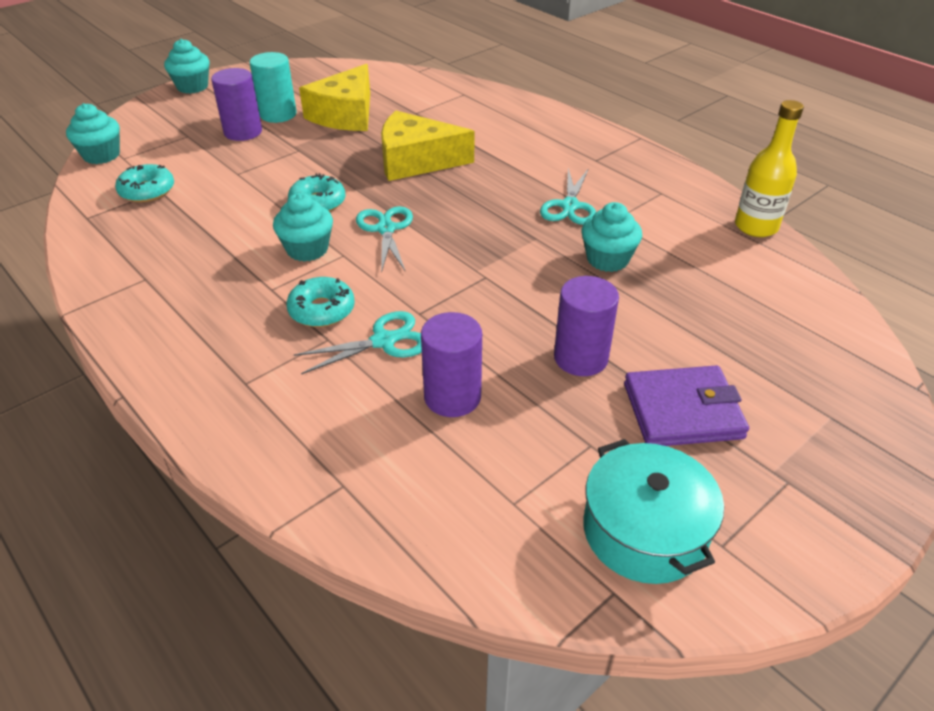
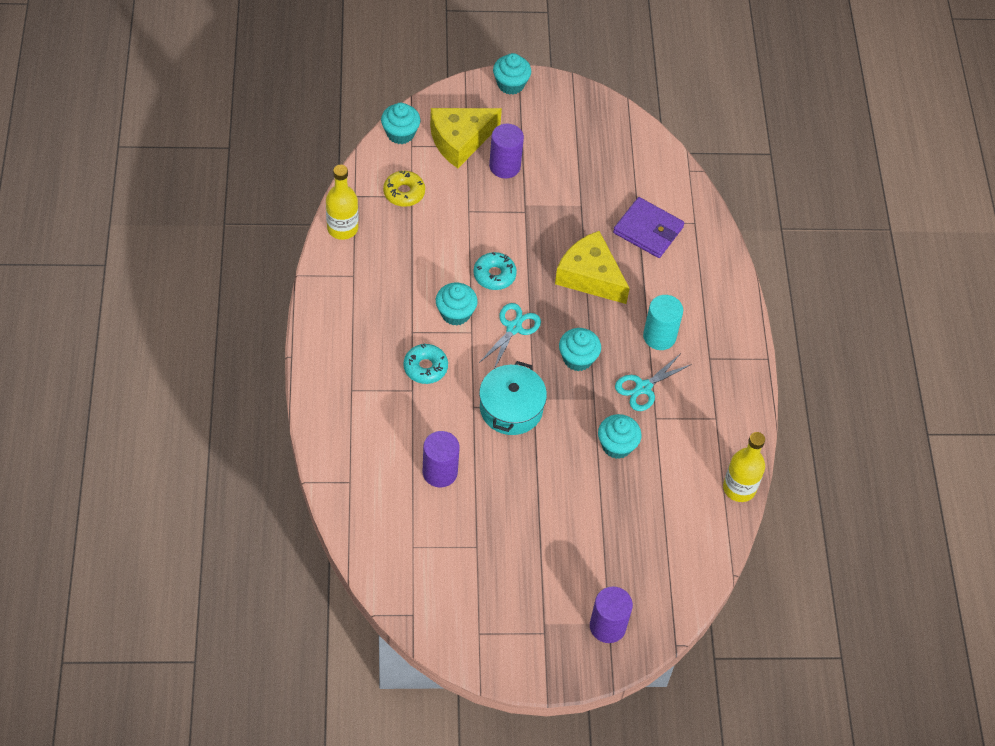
camera: 35 degrees right, 15 degrees up
(93, 248) = (342, 228): none -> yellow bottle
(147, 191) = (404, 193): turquoise donut -> yellow donut
(278, 114) = (543, 160): turquoise cylinder -> turquoise cylinder (659, 336)
(345, 115) = (588, 192): yellow cheese -> yellow cheese (460, 140)
(383, 341) = (438, 412): turquoise scissors -> none
(480, 218) = (577, 358): none -> turquoise cupcake
(580, 358) = (526, 498): purple cylinder -> purple cylinder (607, 626)
(644, 531) = (454, 602): turquoise pot -> turquoise pot (511, 408)
(682, 411) = (540, 564): purple wallet -> purple wallet (648, 230)

